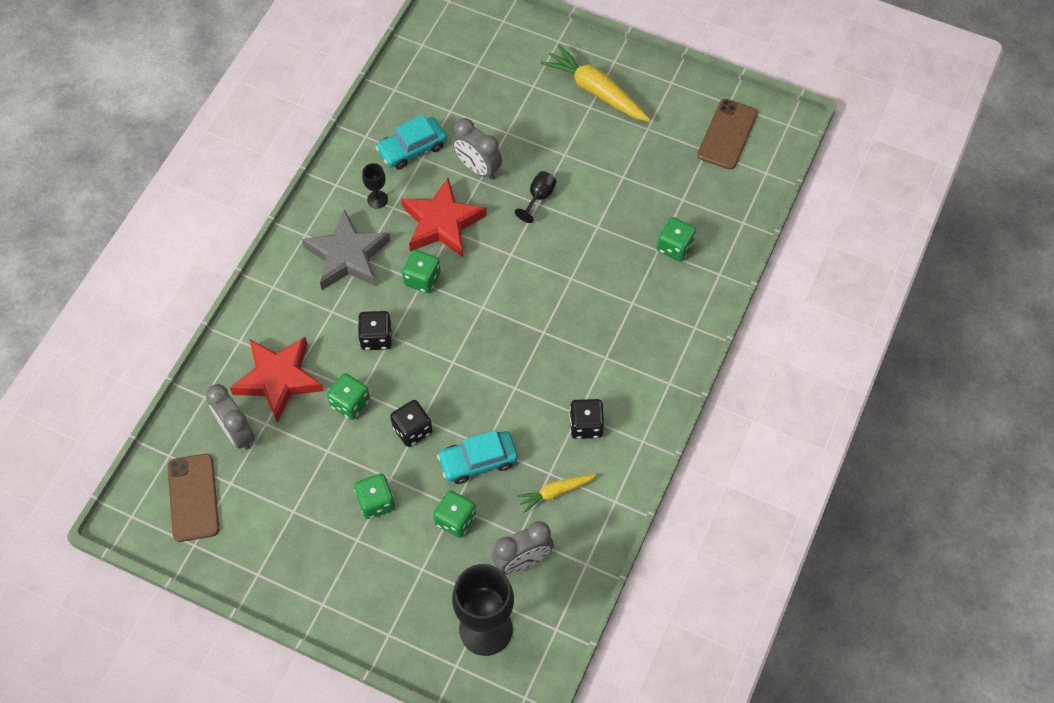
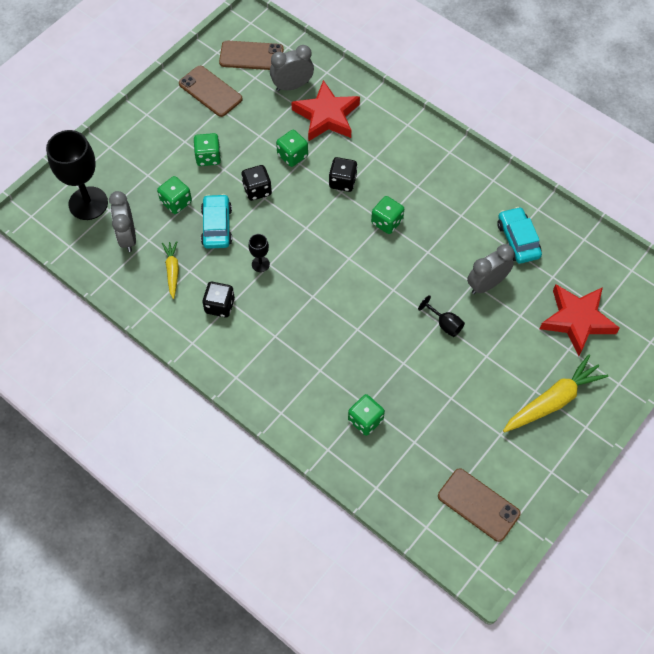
camera: 105 degrees right, 0 degrees up
(266, 532) = (210, 91): none -> brown phone
(347, 256) = (422, 176): grey star -> none
(377, 199) = (471, 206): black goblet -> black goblet (260, 264)
(442, 223) = (437, 246): red star -> red star (577, 320)

